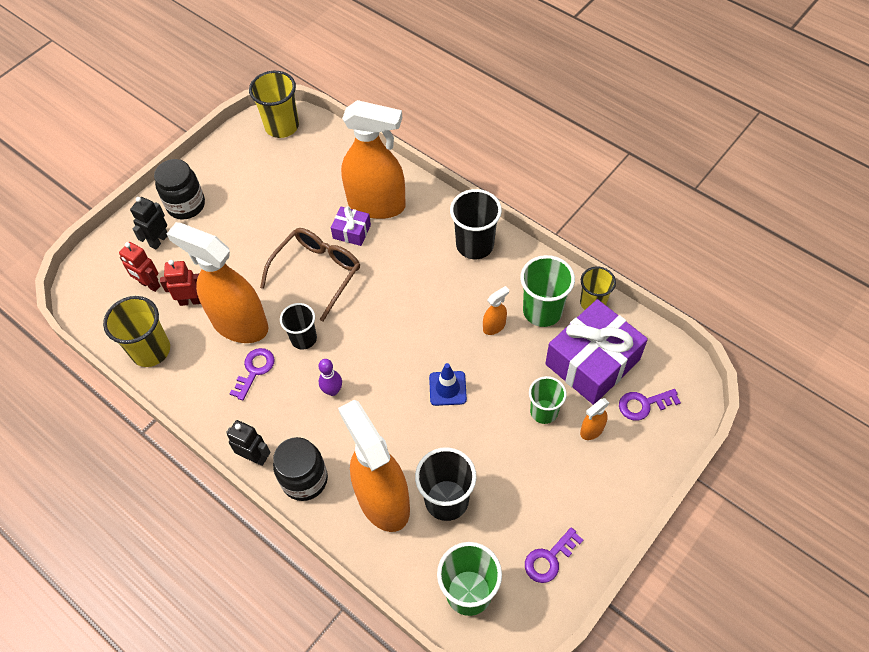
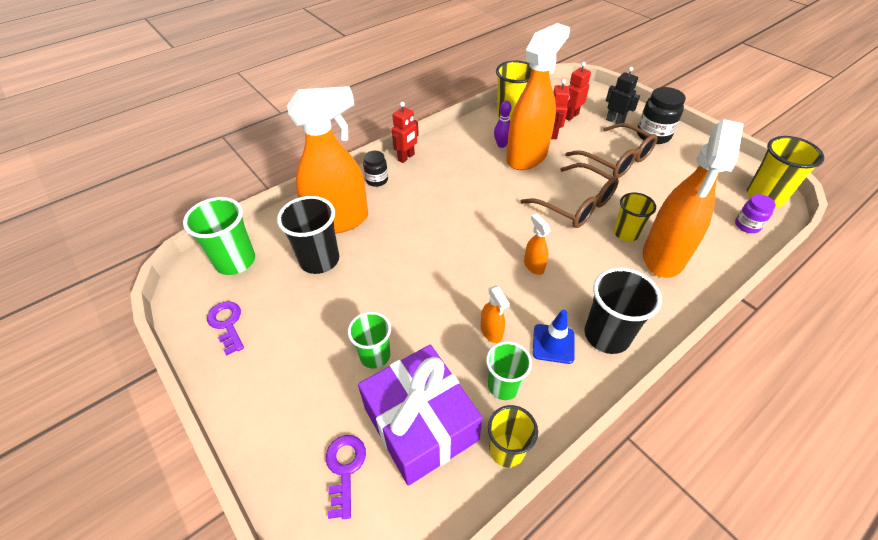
camera: 100 degrees right, 10 degrees down
(235, 239) = (615, 159): none -> brown glasses
(254, 370) = (481, 162): purple key -> none
(255, 457) = (406, 157): black robot -> red robot
(304, 338) = (505, 190): black cup -> none
(304, 479) = (377, 180): black jar -> black jar, size x0.60
(324, 143) = (747, 225): none -> purple jar
(332, 390) = (449, 202): purple bowling pin -> purple bowling pin (501, 145)
(352, 231) = (626, 233): purple gift -> yellow cup
(447, 388) = (428, 279): blue traffic cone -> blue traffic cone (553, 344)
(542, 311) = (503, 386): green cup -> green cup, size x0.66
(591, 430) = (335, 397): orange spray bottle -> orange spray bottle (533, 266)

